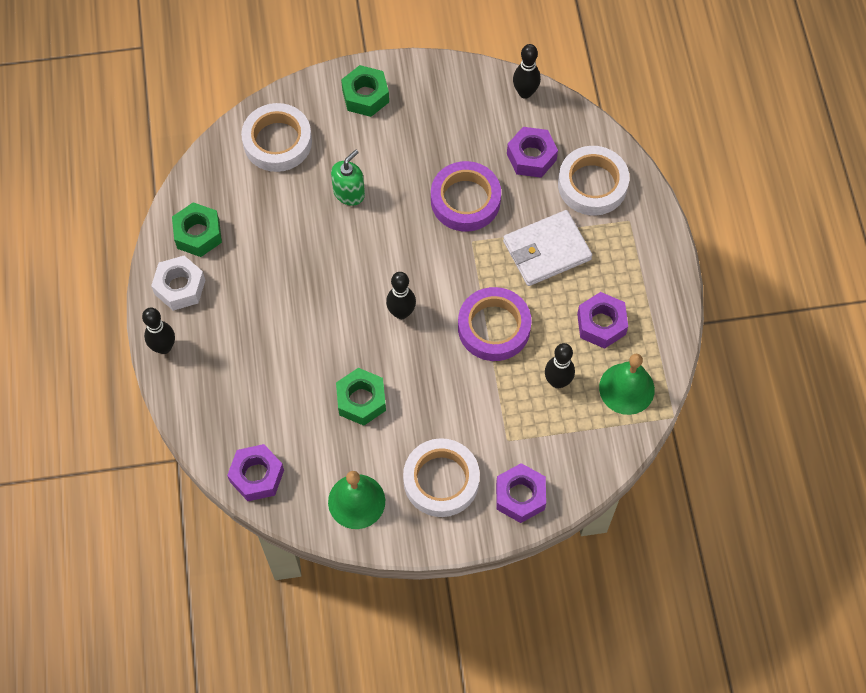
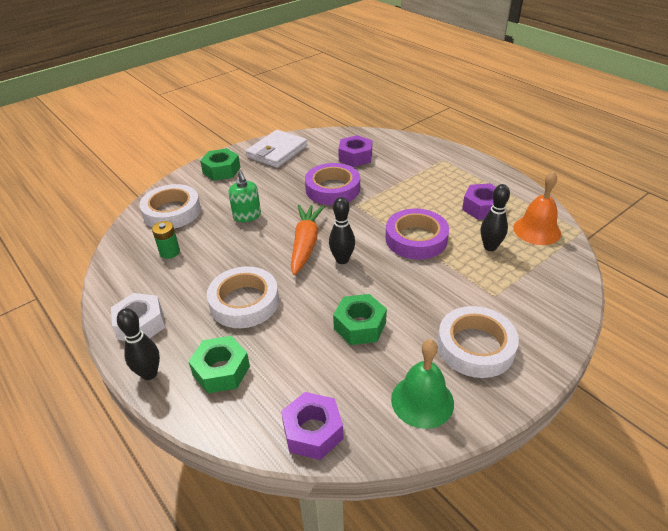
camera: 30 degrees left, 25 degrees down
(198, 234) = (137, 284): green nut -> green nut (221, 370)
(246, 205) = (169, 252): none -> green battery
(349, 193) = (247, 216): green soap dispenser -> green soap dispenser turned 150 degrees clockwise
(381, 270) = (305, 244): none -> orange carrot
(520, 496) = (544, 325): purple nut -> none
(525, 92) = (324, 135): black bowling pin -> none
(547, 250) = (409, 190): white wallet -> white wallet (277, 151)
(592, 184) = (404, 154): white tape -> white tape (244, 302)
(626, 388) = (537, 230): green bell -> orange bell

